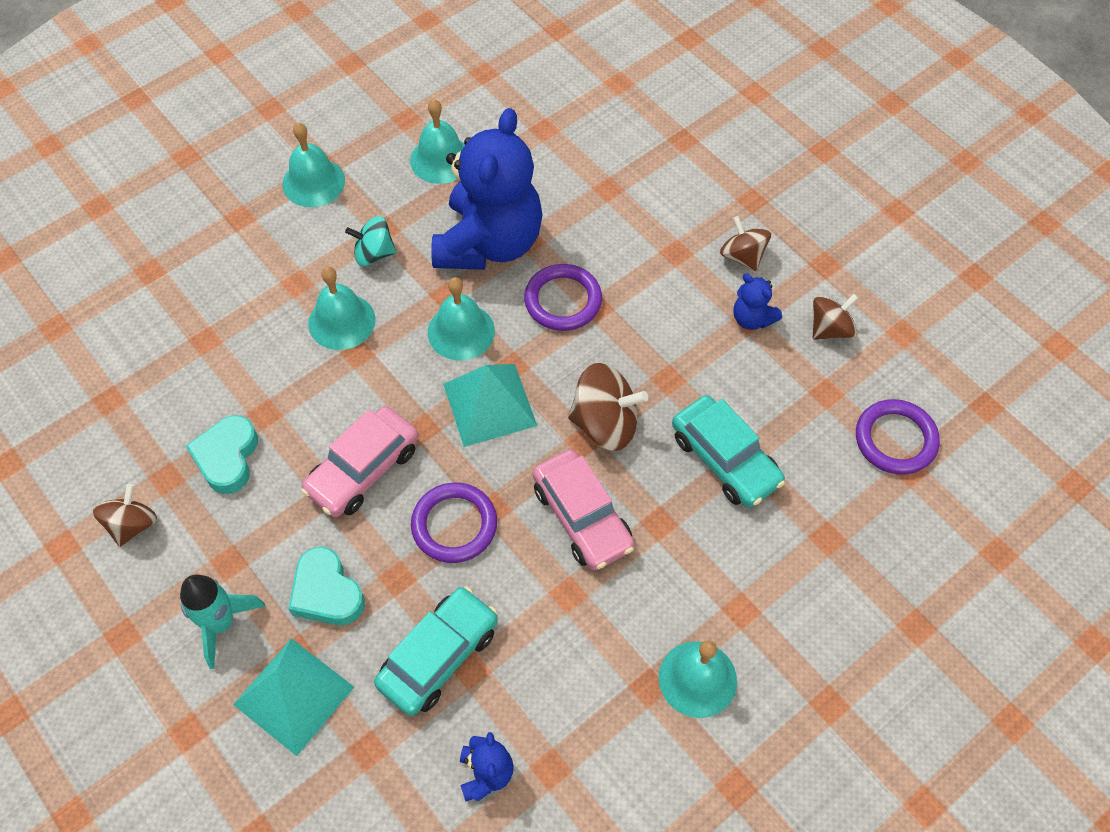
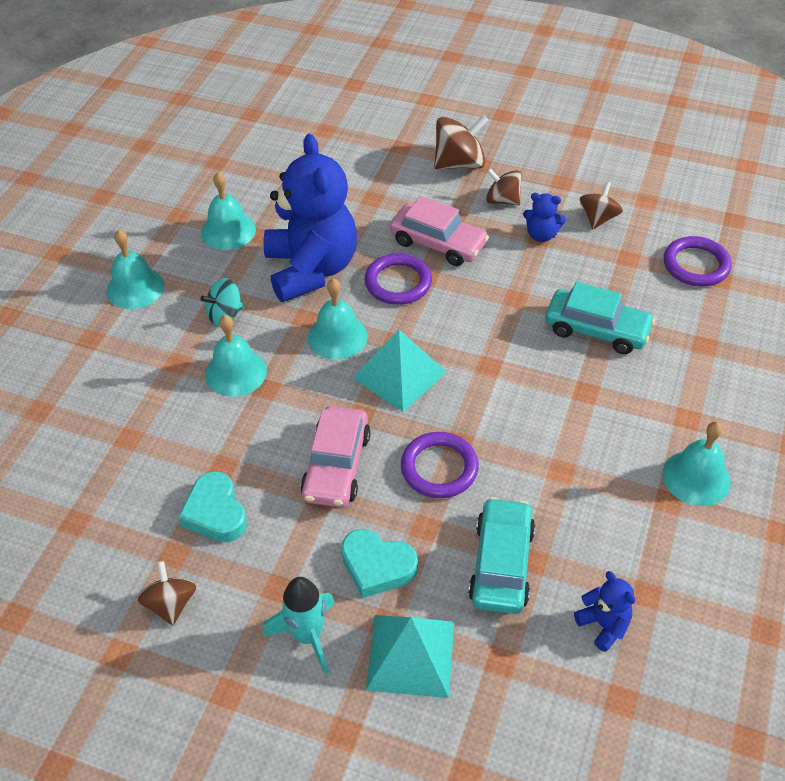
camera: 30 degrees left, 10 degrees down
(582, 517) = (529, 415): pink car -> pink car (438, 243)
(605, 423) = (495, 347): brown spinning top -> brown spinning top (459, 163)

